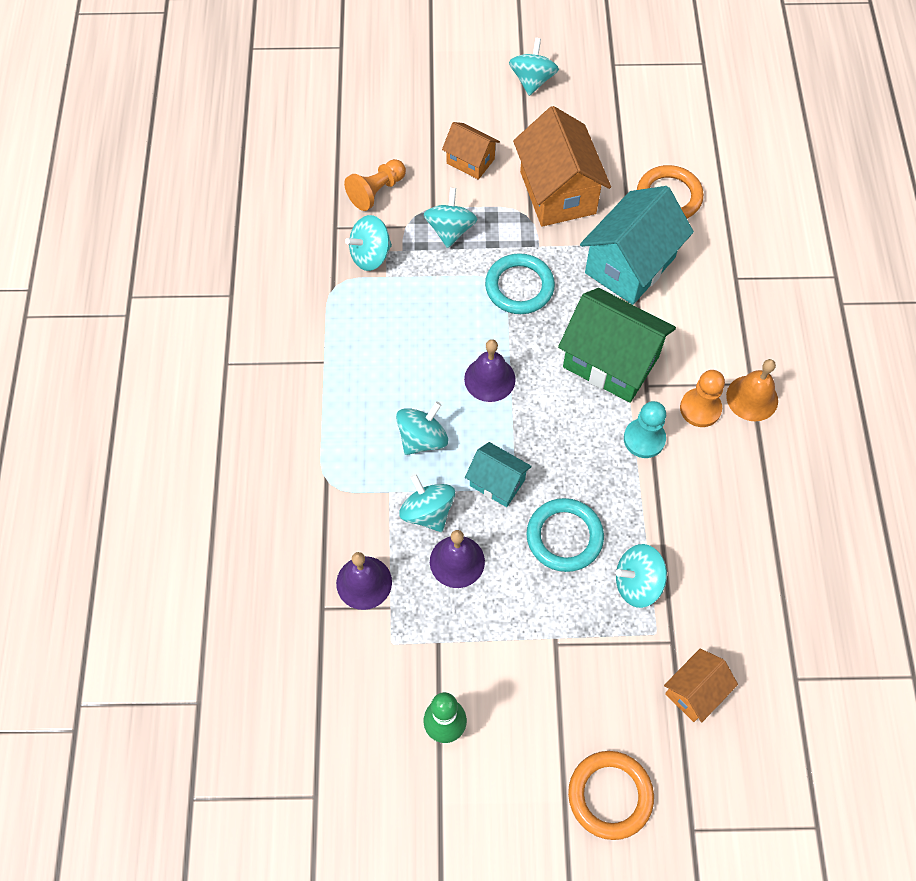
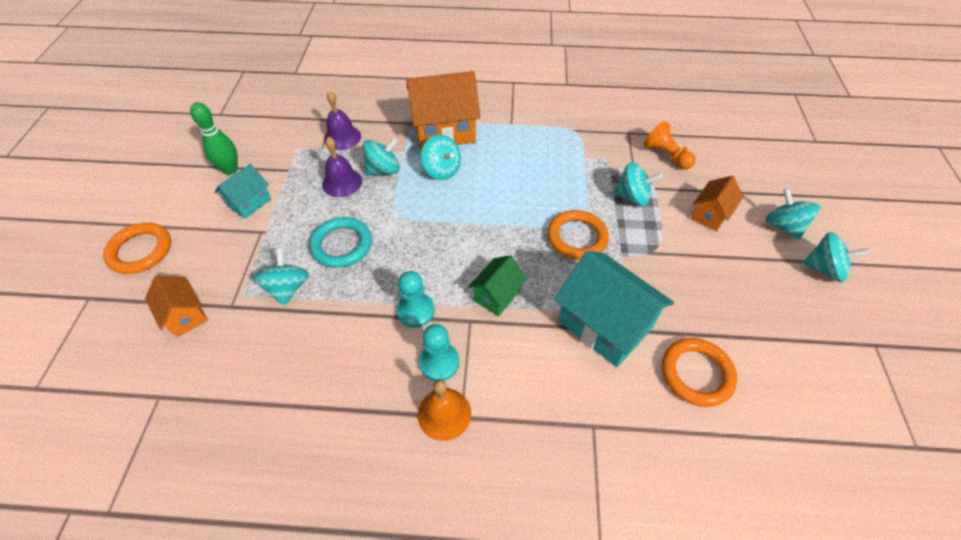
camera: 95 degrees right, 10 degrees down
(370, 255) = (603, 150): turquoise spinning top -> turquoise spinning top (783, 226)
(489, 379) = (488, 211): purple bell -> none
(497, 483) = (397, 208): turquoise house -> turquoise house (249, 202)
(519, 287) = (577, 237): turquoise ring -> orange ring
(558, 192) = (685, 275): orange house -> orange house (444, 131)
(610, 362) = (497, 295): green house -> green house, size x0.54
(700, 408) = (439, 362): orange pawn -> turquoise pawn

